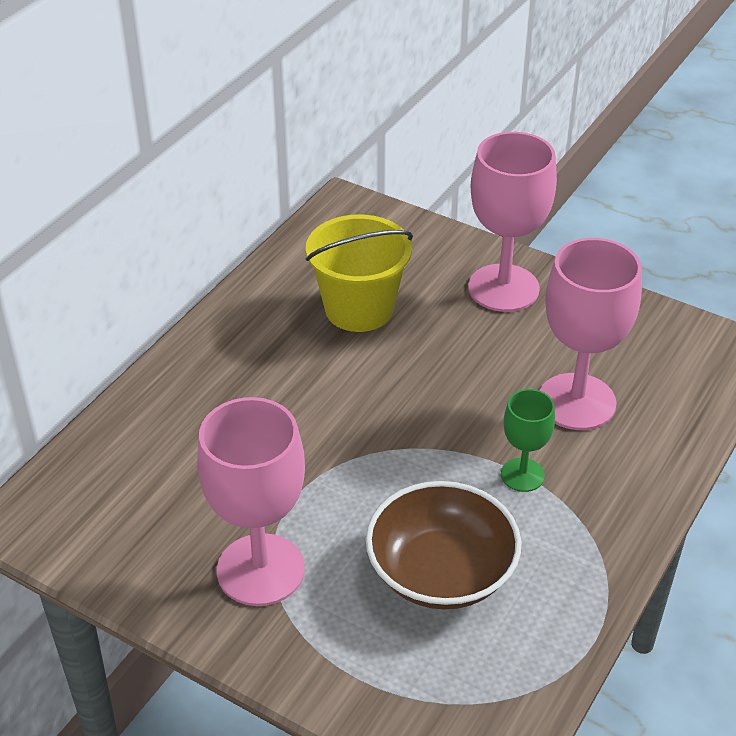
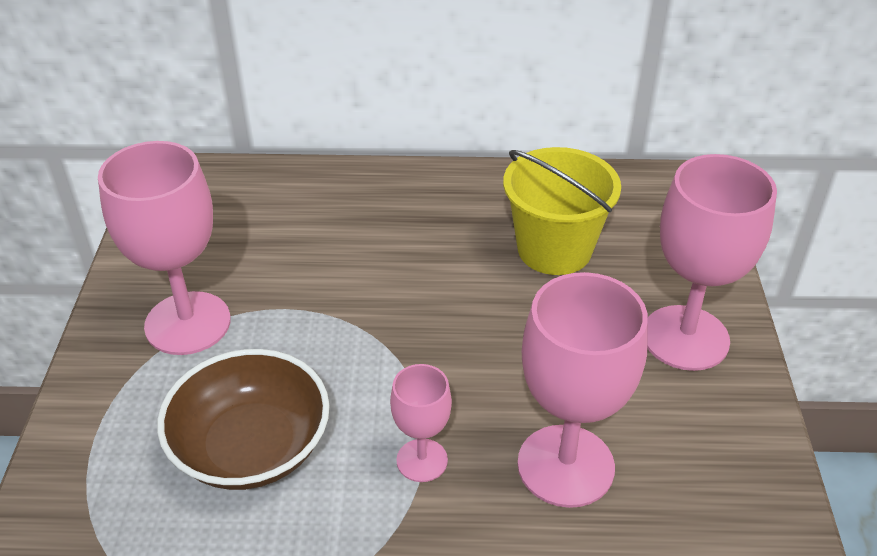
camera: 60 degrees right, 0 degrees up
(522, 475) = (422, 460): green goblet -> pink goblet

